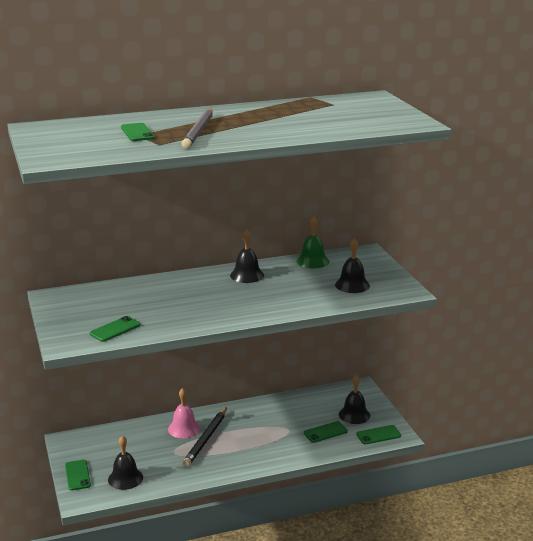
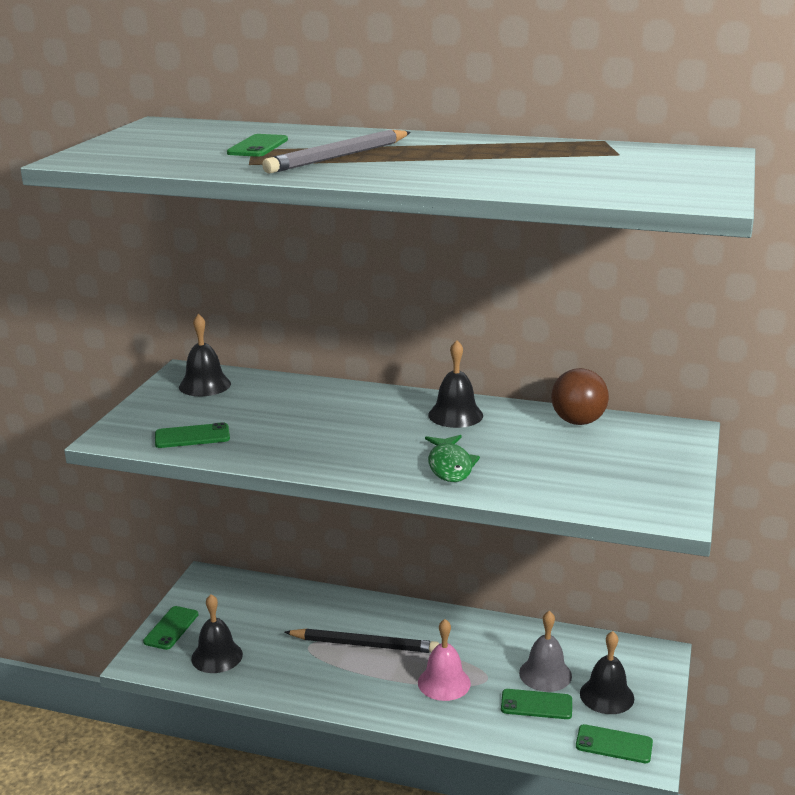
camera: 35 degrees right, 0 degrees up
(184, 428) = (352, 619): pink bell -> pink bell (444, 683)
(206, 439) = (365, 645): black pencil -> black pencil turned 135 degrees counterclockwise
(279, 301) = (450, 466): none -> green fish
(312, 261) = (578, 422): green bell -> brown ball
(315, 416) = (545, 674): none -> grey bell
(352, 285) = (592, 475): black bell -> black bell (204, 385)

